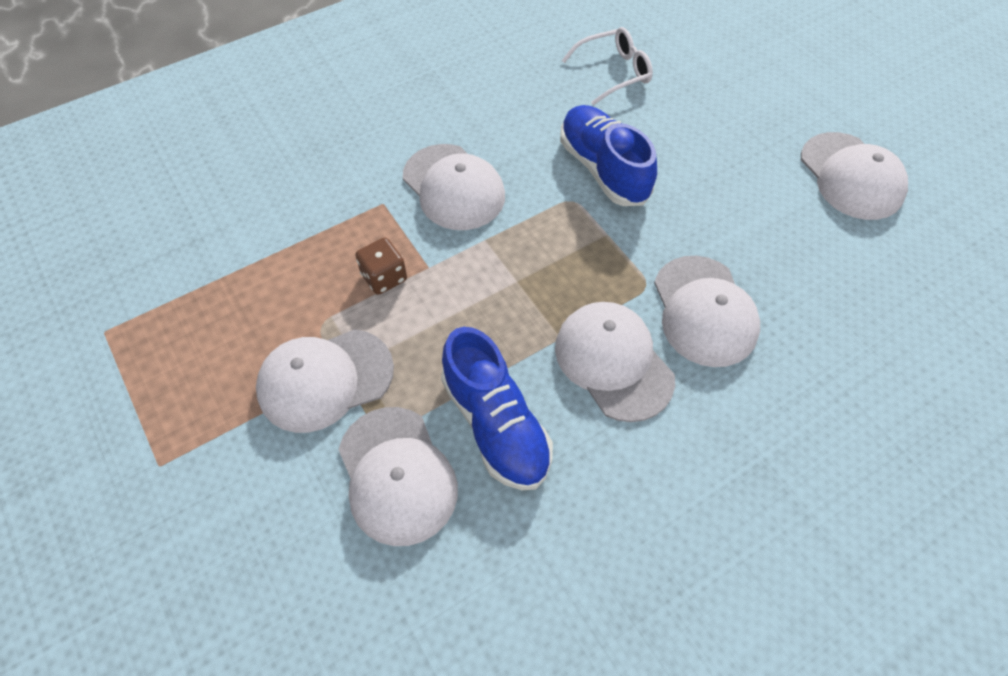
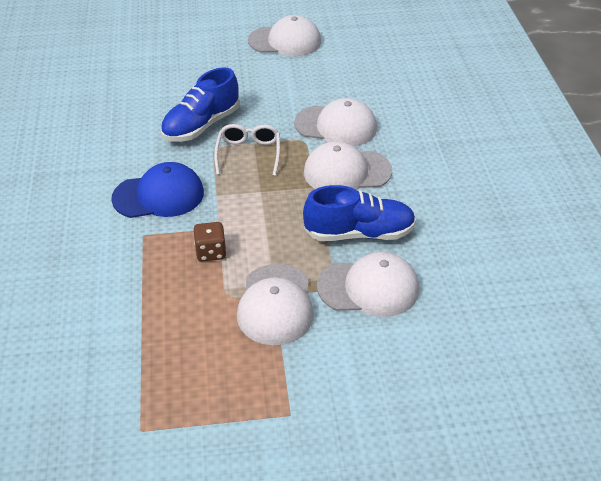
camera: 65 degrees left, 15 degrees down
(453, 187) = (159, 195): white cap -> blue cap
(603, 169) = (201, 125): blue shoe -> blue shoe turned 45 degrees counterclockwise
(613, 72) = (123, 93): white glasses -> white glasses (248, 154)

